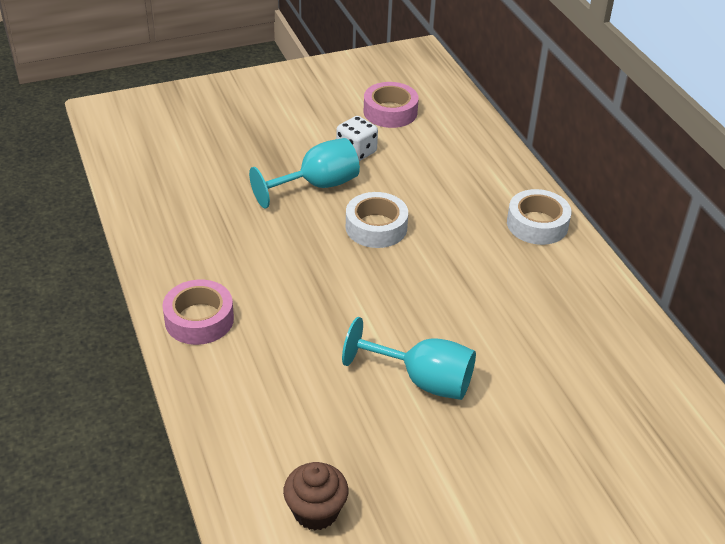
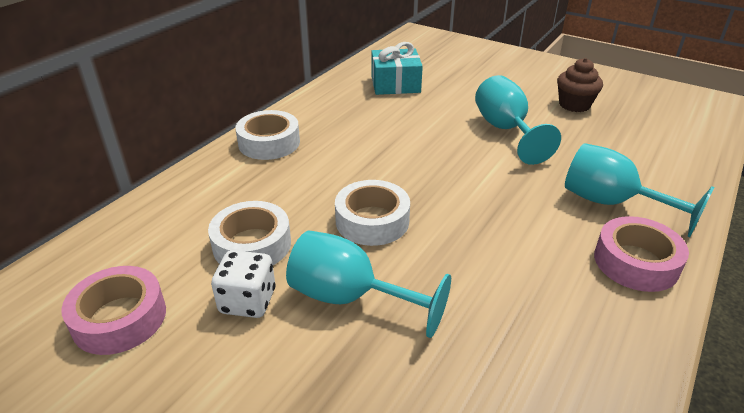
camera: 125 degrees left, 5 degrees down
(258, 361) = (611, 203): none -> turquoise goblet
(316, 511) = (654, 126): brown cupcake -> brown cupcake (574, 105)
(406, 170) = (252, 244): none -> white tape
(596, 361) = (395, 84): none -> turquoise gift

